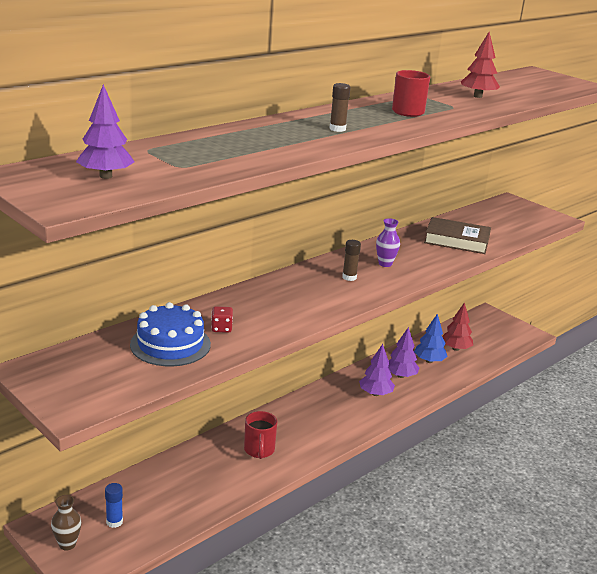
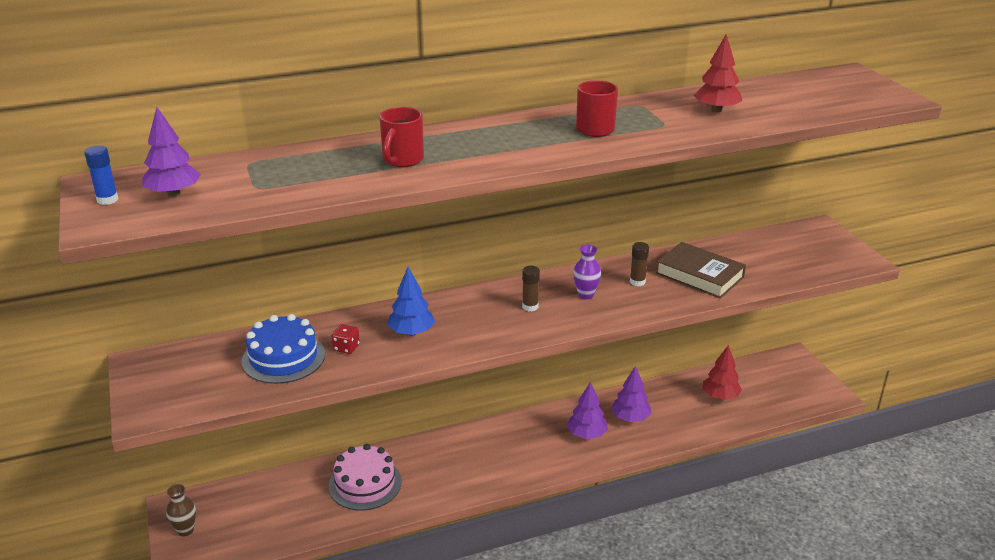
camera: 25 degrees right, 5 degrees up
(114, 522) = (238, 518): blue glue stick -> blue glue stick (107, 200)
(215, 468) = (365, 483): none -> pink cake
(259, 450) = (420, 474): red mug -> red mug (402, 160)
(337, 129) = (481, 149): brown glue stick -> brown glue stick (637, 282)
(429, 361) = (676, 406): blue tree -> blue tree (411, 332)

